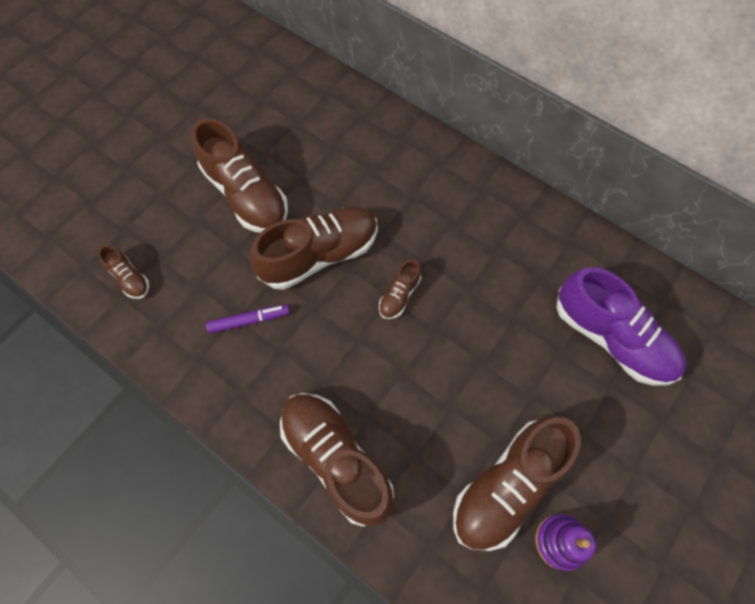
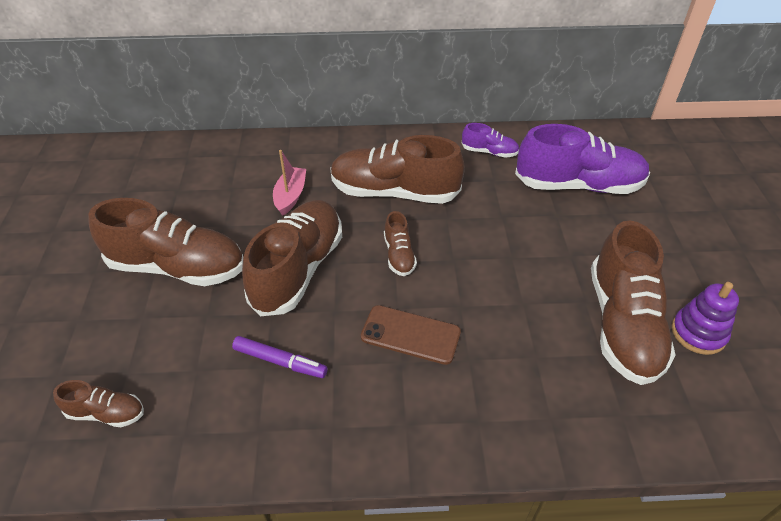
camera: 40 degrees left, 20 degrees down
(249, 320) = (280, 361): purple marker -> purple marker turned 75 degrees clockwise
(336, 458) = (476, 410): brown shoe -> brown shoe (394, 192)
(347, 367) = (410, 334): none -> brown phone
(369, 183) = (290, 196): none -> pink boat
(567, 249) = (489, 152): none -> purple shoe

